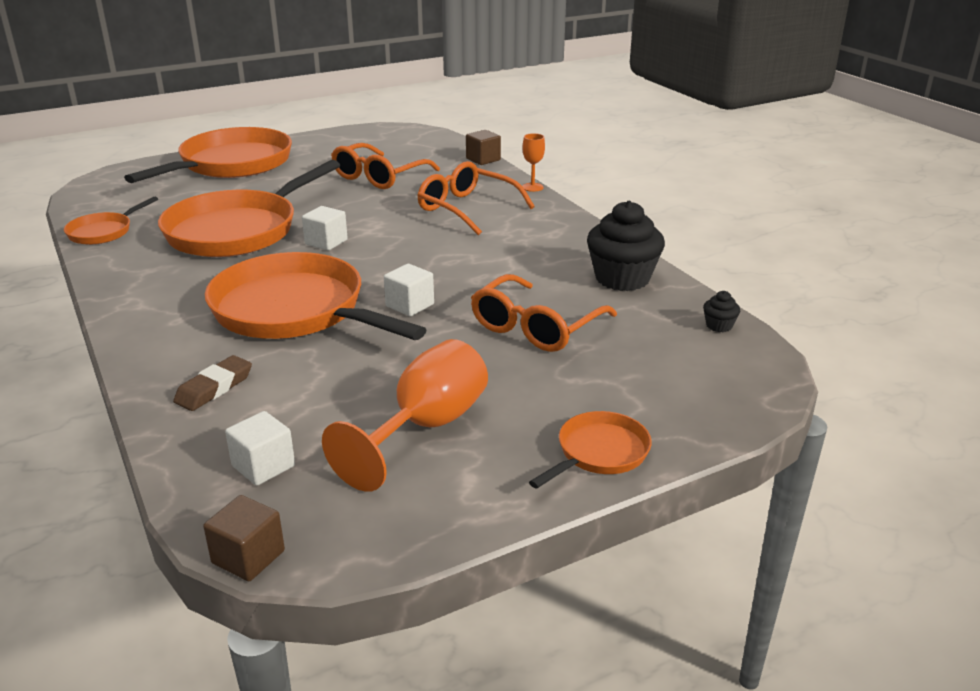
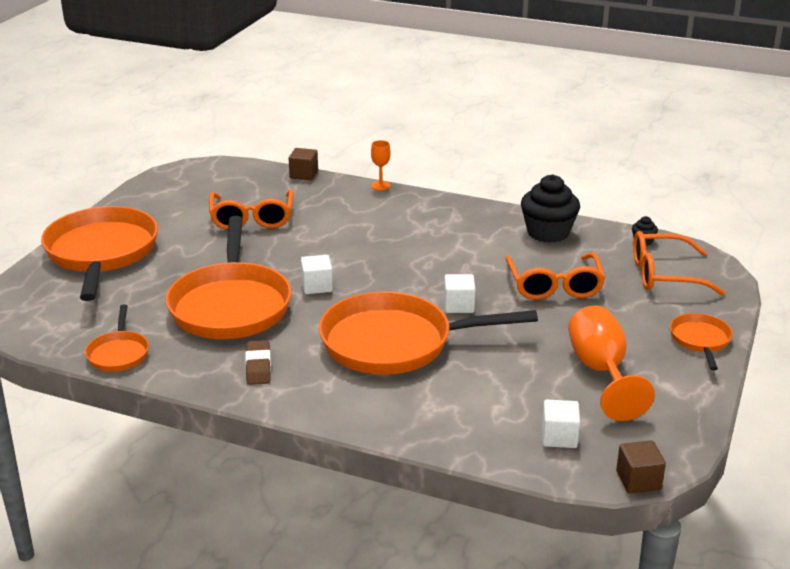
camera: 40 degrees left, 0 degrees up
(214, 388) = (444, 413): brown eraser -> brown eraser (258, 366)
(467, 209) = (366, 220): orange glasses -> orange glasses (664, 275)

